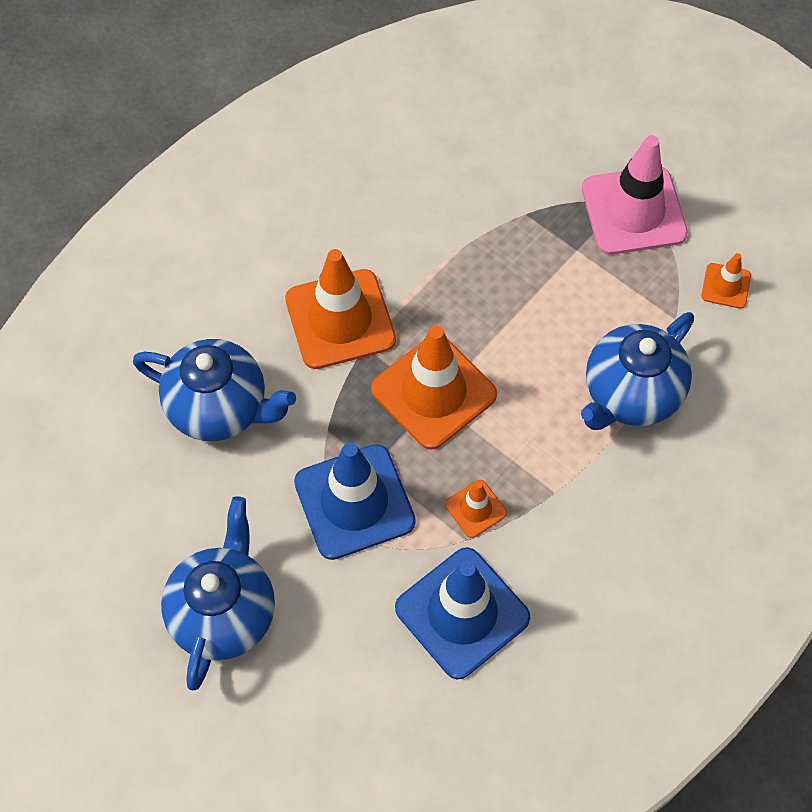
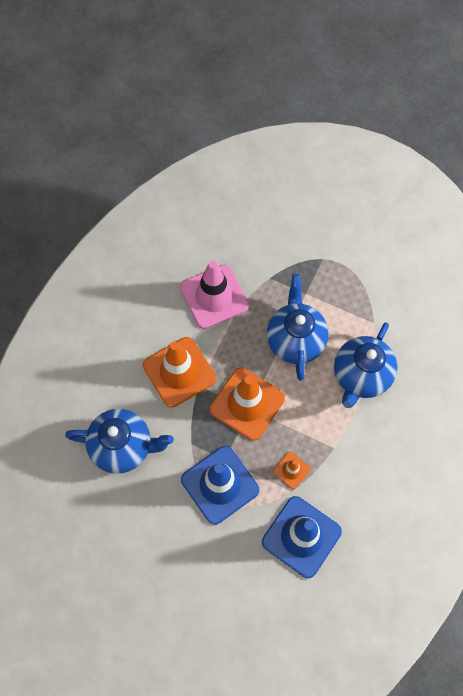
camera: 15 degrees left, 5 degrees up
(224, 613) = (163, 575): blue teapot -> blue teapot (295, 340)
(633, 211) = (331, 261): pink traffic cone -> pink traffic cone (214, 296)
(726, 286) = (396, 295): orange traffic cone -> none

